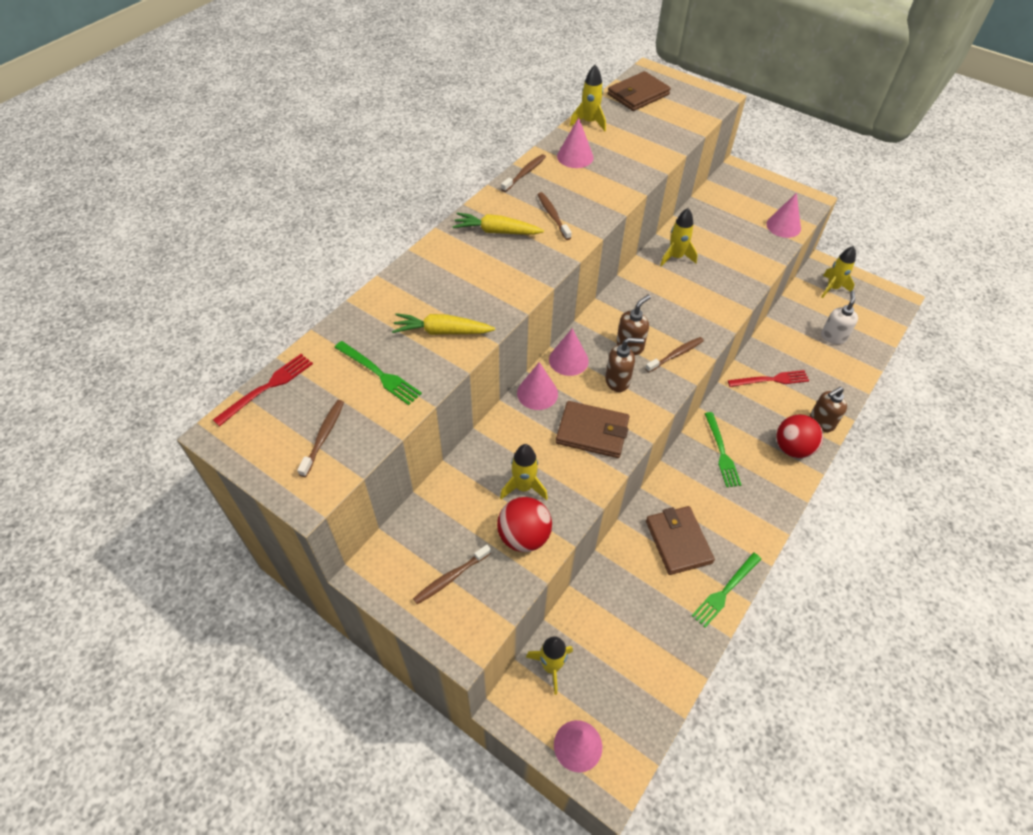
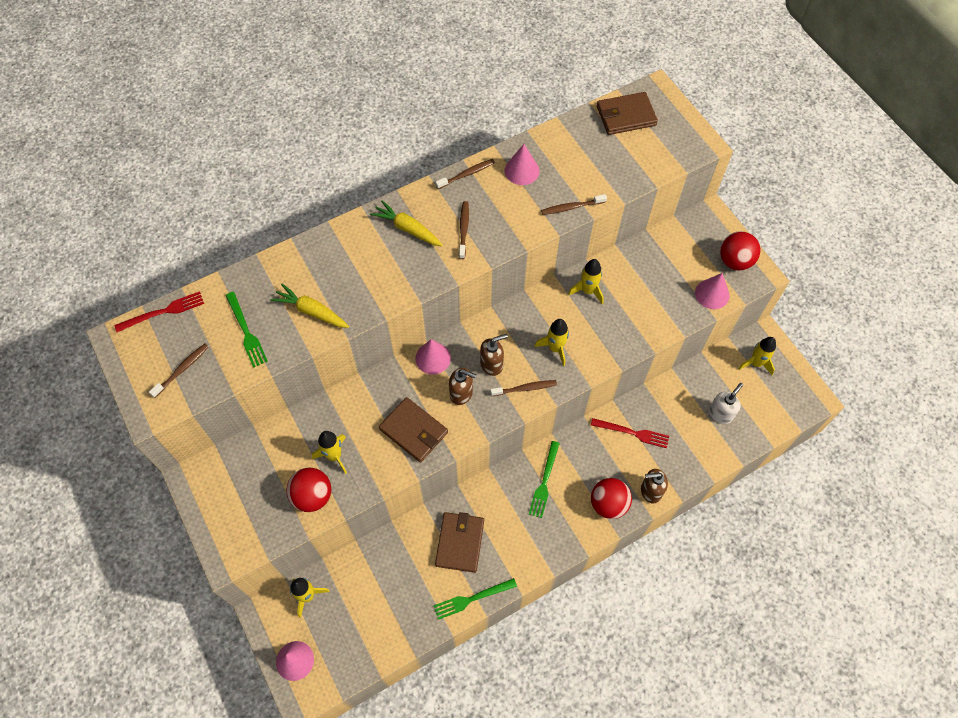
camera: 25 degrees right, 10 degrees up
(451, 577) = (244, 505): brown toothbrush -> brown toothbrush (571, 207)
(537, 393) = (390, 379): pink cone -> none
(589, 122) = (558, 135): yellow rocket -> yellow rocket (555, 348)
(783, 197) = (735, 261): none -> red ball

